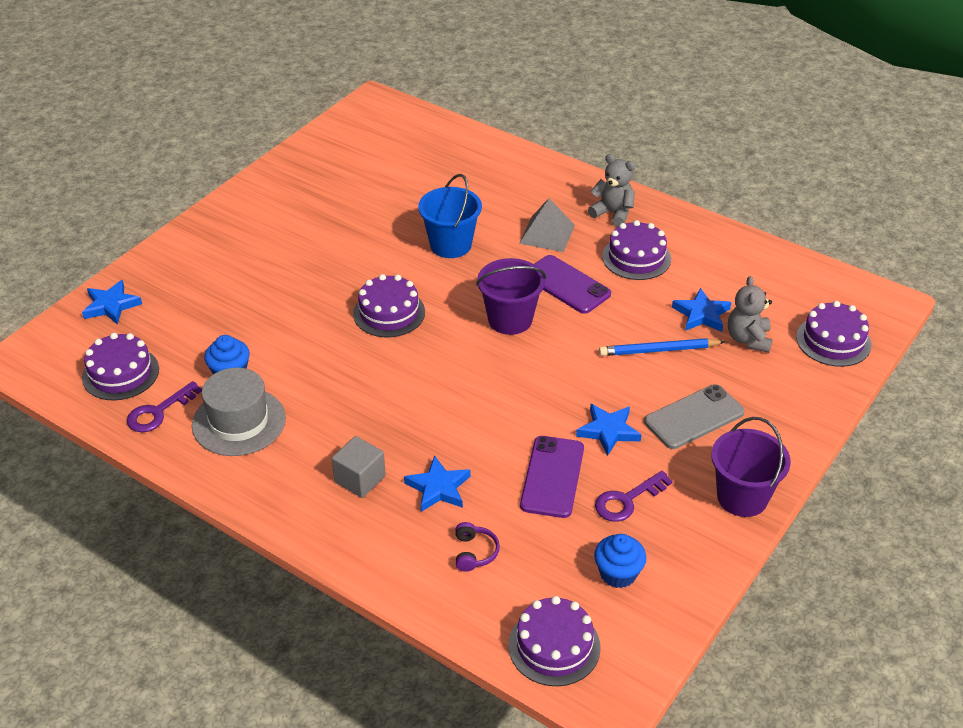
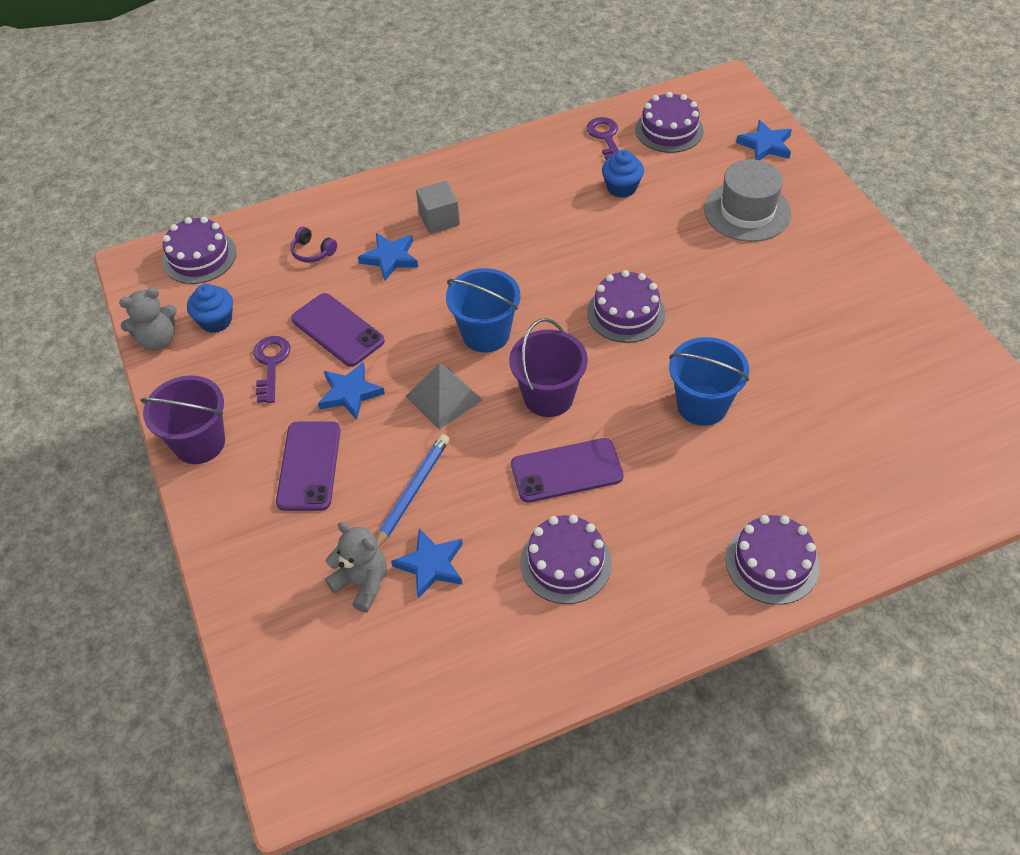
camera: 125 degrees right, 10 degrees up
(239, 422) = (558, 176): grey hat -> grey hat (747, 211)
(477, 381) = (486, 334): none -> blue bucket
(547, 234) = (666, 500): grey pyramid -> grey pyramid (444, 398)
(613, 213) = (663, 589): grey teddy bear -> grey teddy bear (158, 340)
(694, 417) = (309, 466): grey phone -> purple phone
(833, 341) = (293, 666): purple cake -> purple cake (772, 563)

